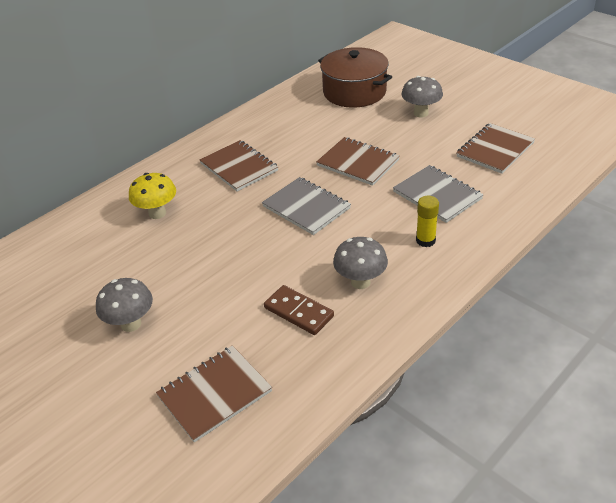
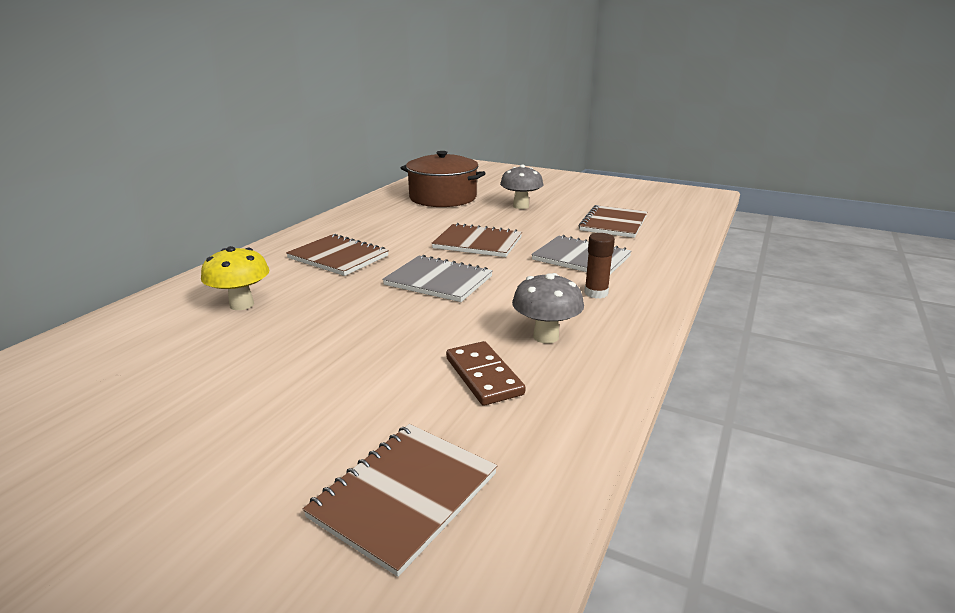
camera: 20 degrees left, 15 degrees down
(131, 324) = (230, 426): grey mushroom -> none
(299, 312) = (484, 376): brown domino -> brown domino turned 45 degrees clockwise
(425, 240) = (596, 293): yellow glue stick -> brown glue stick

